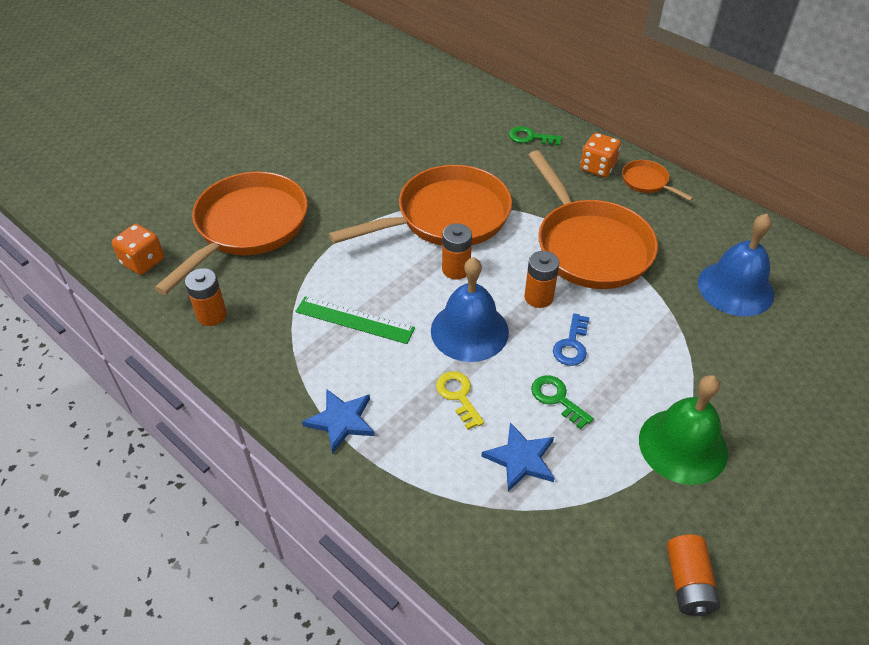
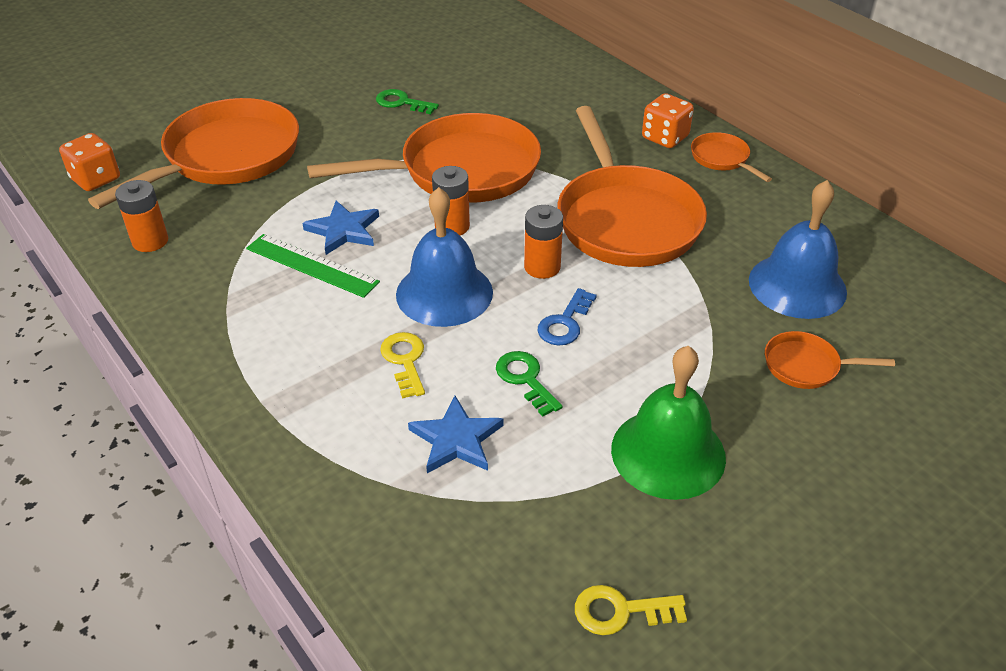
camera: 10 degrees right, 5 degrees down
(341, 421) = (255, 369): blue star -> blue star (343, 230)
(530, 137) = (593, 98): green key -> green key (402, 103)
(688, 583) = (621, 611): orange battery -> yellow key
(761, 356) = (806, 366): none -> orange pan

